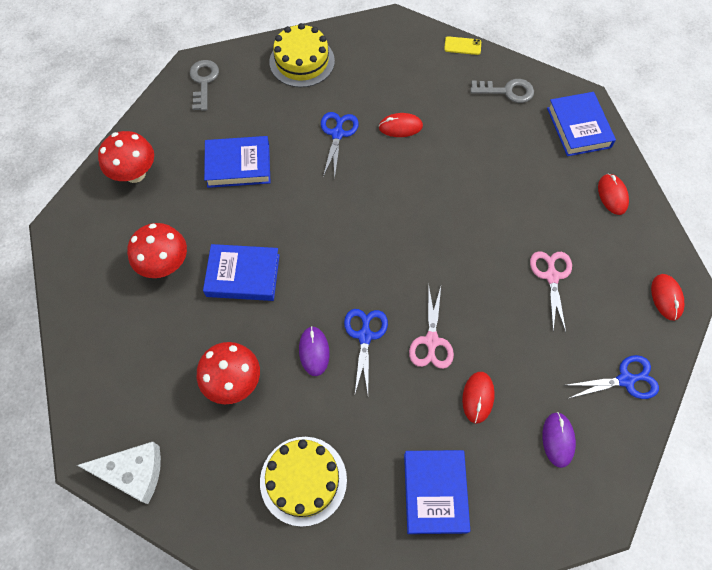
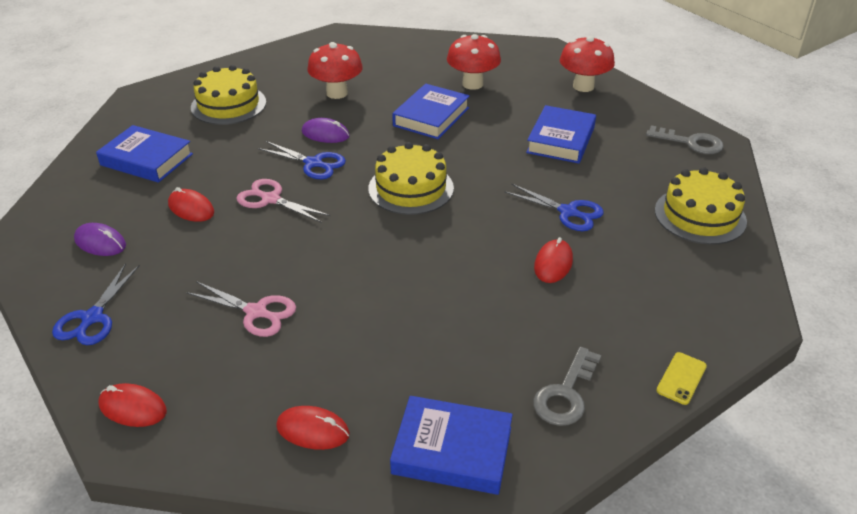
camera: 115 degrees right, 25 degrees down
(133, 473) = (310, 45): white cheese -> none
(361, 244) = (411, 188): none -> yellow cake

